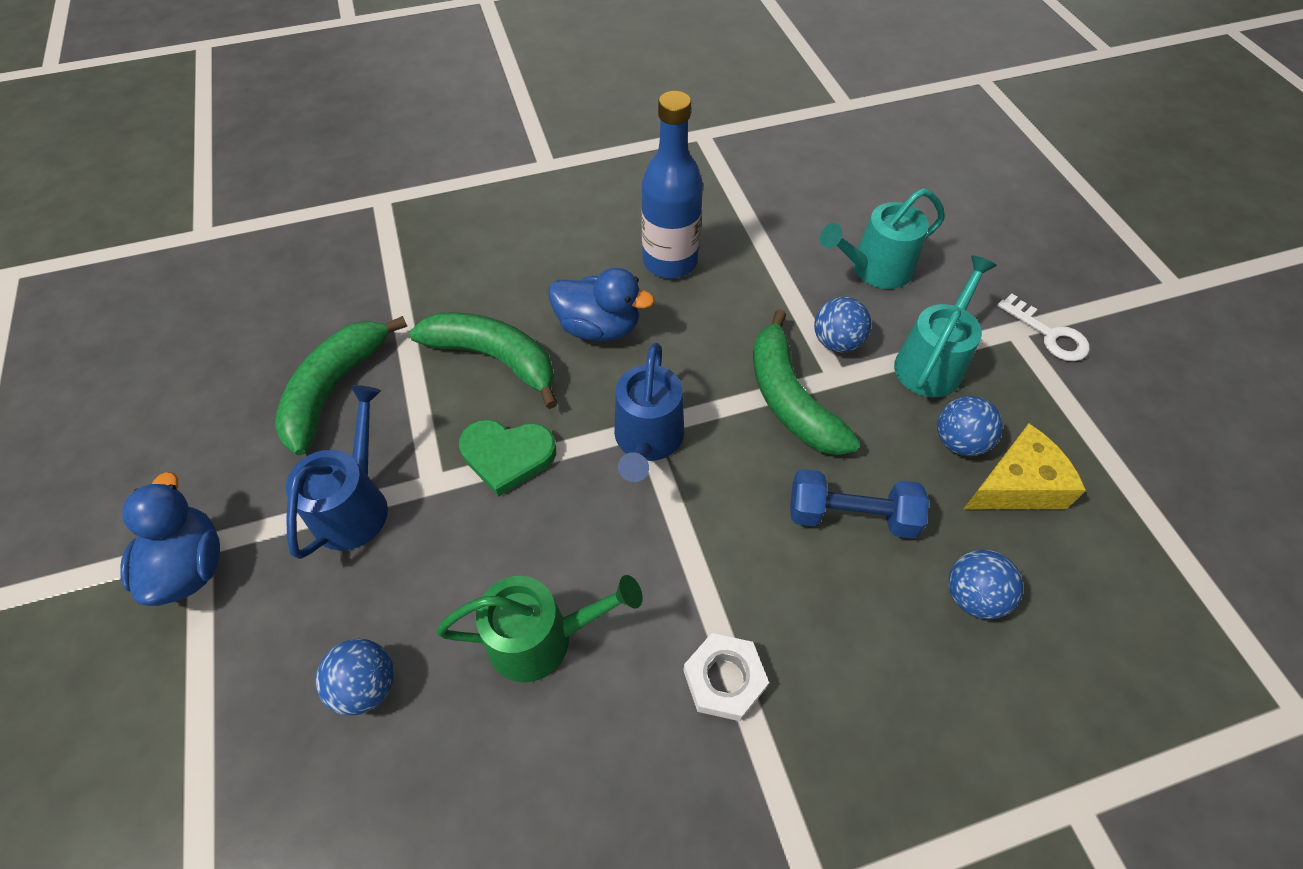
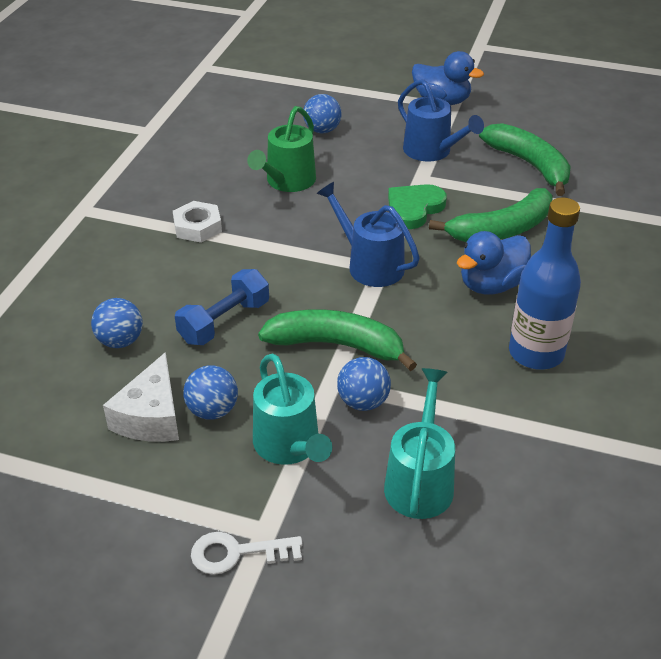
camera: 125 degrees right, 15 degrees down
(1016, 485) = (151, 416): yellow cheese -> white cheese

